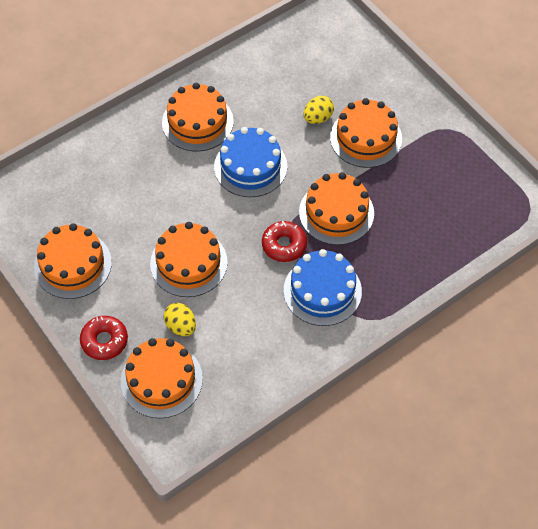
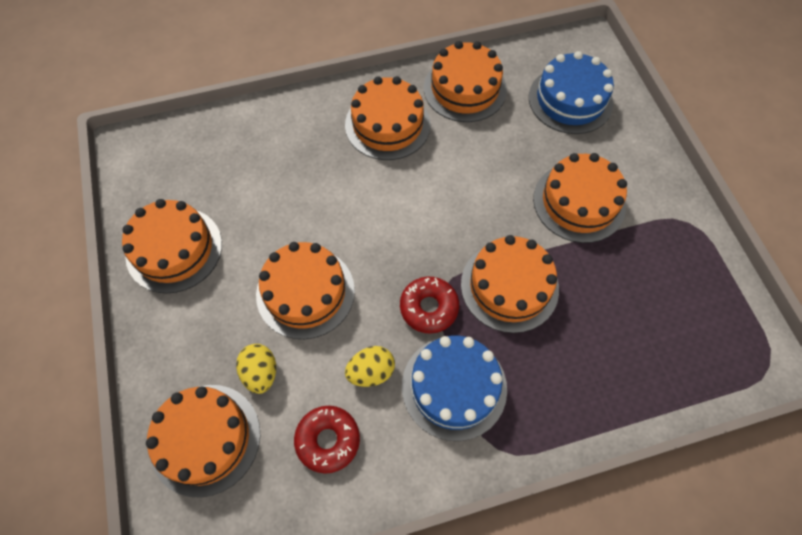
camera: 20 degrees right, 5 degrees up
(104, 341) = (163, 360): red donut -> red donut (328, 440)
(247, 76) = (465, 89): none -> orange cake
(250, 166) = (427, 195): blue cake -> blue cake (570, 100)
(318, 118) = (528, 160): yellow egg -> yellow egg (371, 372)

